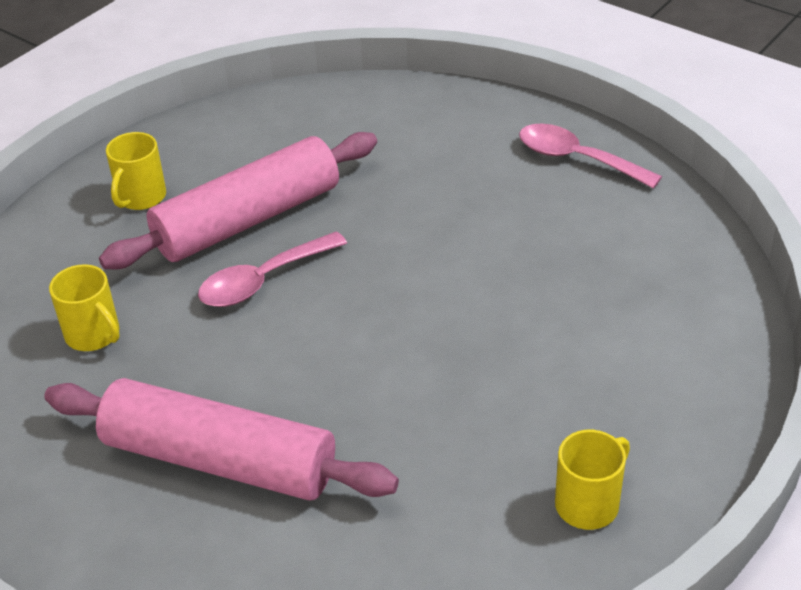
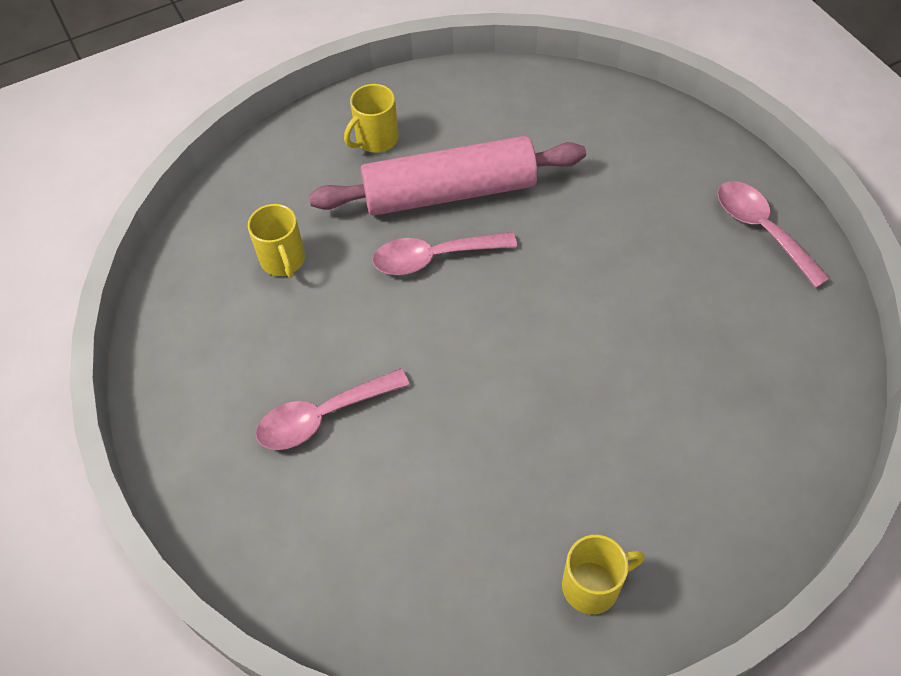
camera: 25 degrees right, 15 degrees up
(219, 460) = (323, 416): pink rolling pin -> pink spoon

